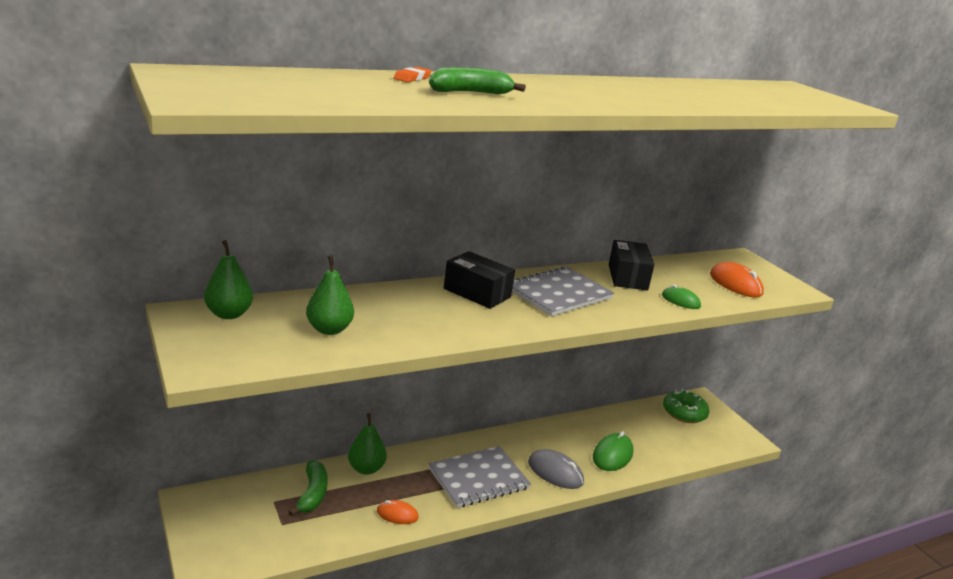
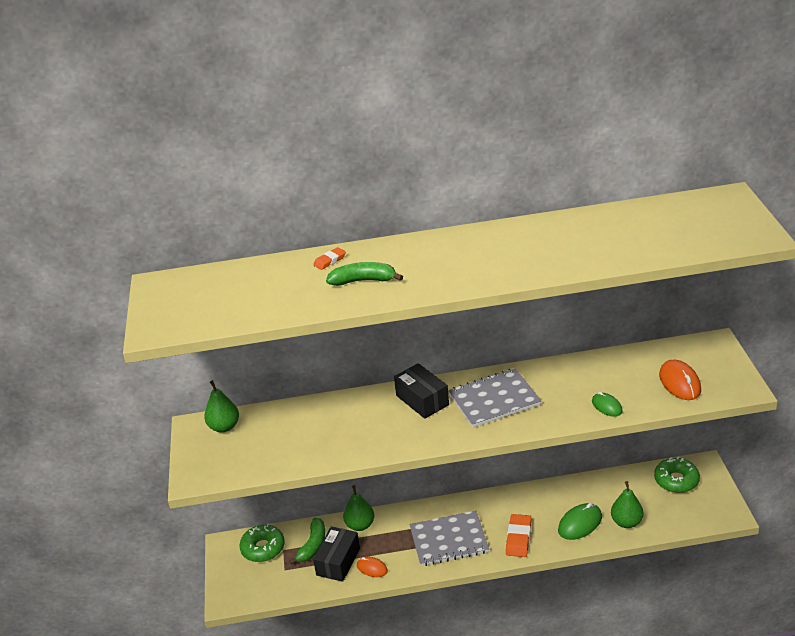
camera: 25 degrees right, 10 degrees up
(245, 501) = (263, 548): none -> green donut
(329, 329) = (290, 442): green pear -> green pear (626, 522)
(555, 472) = (518, 538): grey mouse -> orange eraser
(627, 277) = (572, 376): black box -> black box (338, 562)

